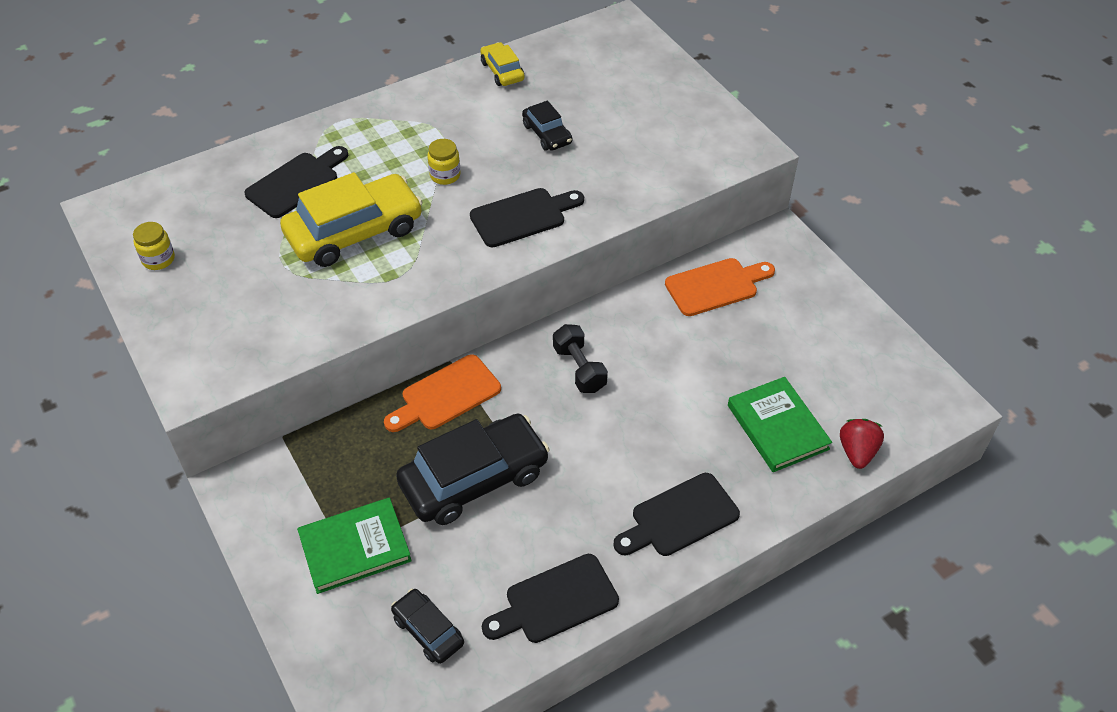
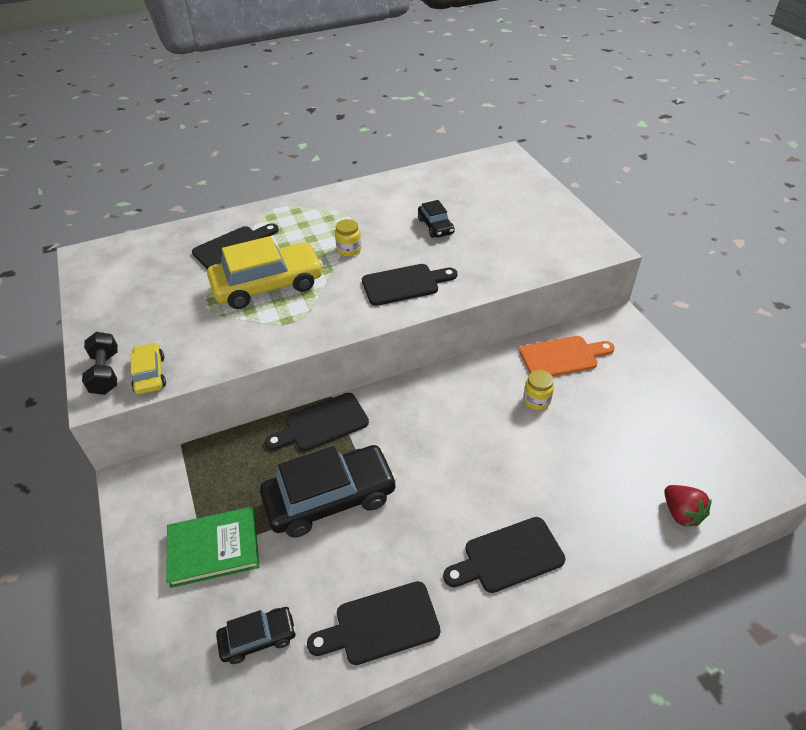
camera: 10 degrees right, 5 degrees down
(158, 259) = (112, 293): yellow jar -> yellow jar (536, 400)
(428, 631) = (258, 638): black car -> black car turned 105 degrees clockwise
(446, 395) = (322, 424): orange cutting board -> black cutting board
(502, 71) = (409, 182): yellow car -> yellow car (150, 374)
(579, 368) = (437, 413): black dumbbell -> black dumbbell (106, 373)
(777, 427) = (607, 482): green book -> none
(857, 452) = (681, 513): red strawberry -> red strawberry turned 135 degrees clockwise

